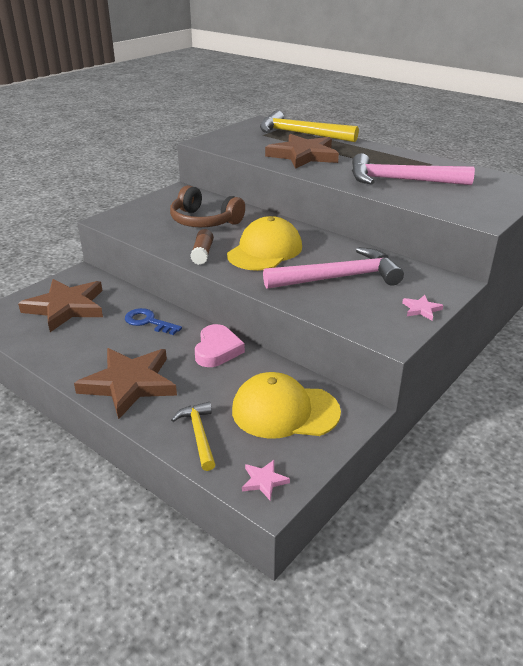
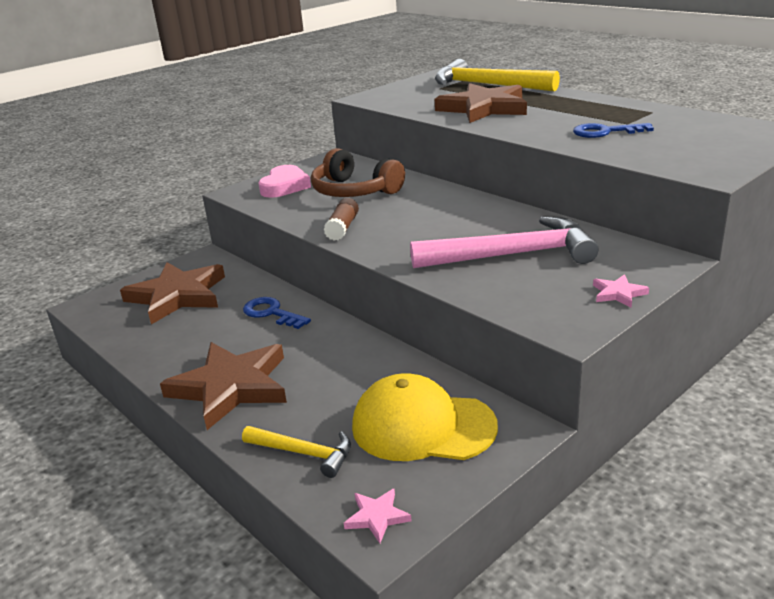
camera: 10 degrees right, 5 degrees down
(199, 435) = (303, 453): yellow hammer -> yellow hammer turned 120 degrees clockwise
(217, 350) = (350, 348): pink heart -> pink heart (285, 186)
(265, 251) = (422, 224): yellow cap -> none
(401, 180) = (605, 132): pink hammer -> blue key

